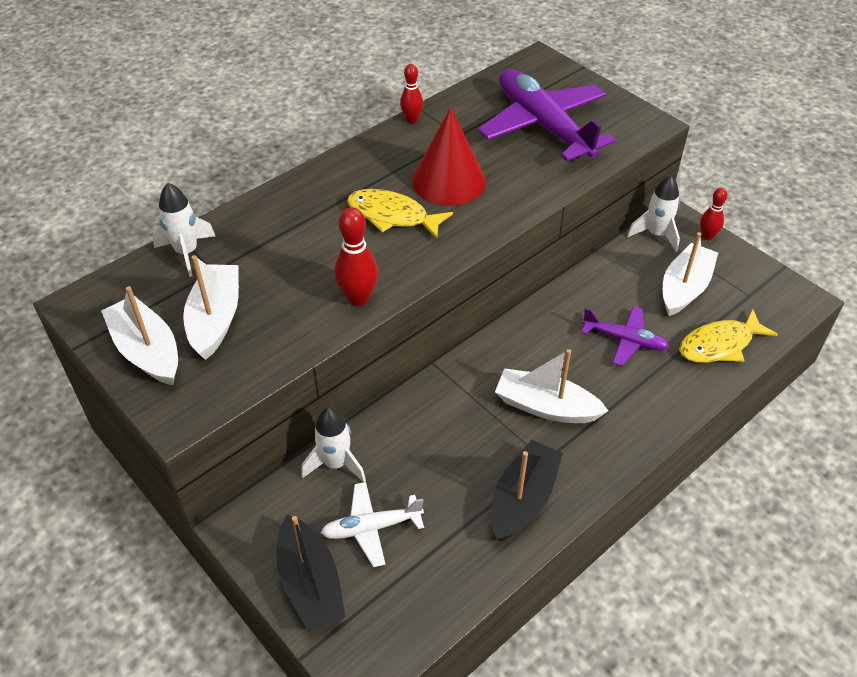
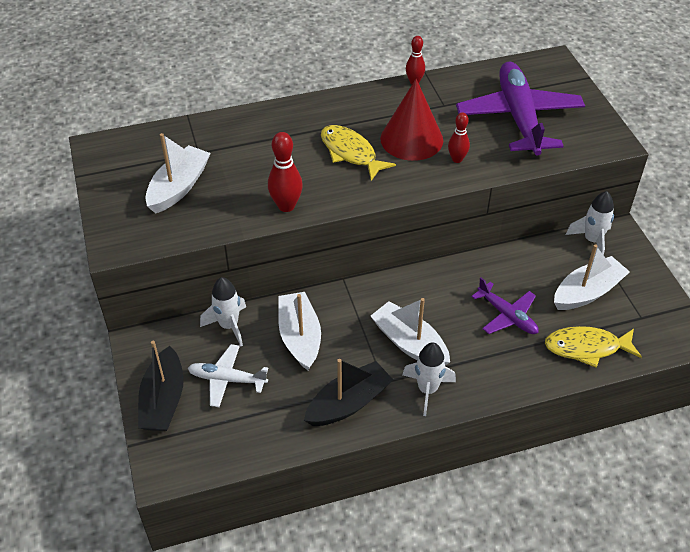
camera: 25 degrees right, 0 degrees up
(147, 351) = (121, 194): white boat -> white boat (300, 337)
(187, 252) = (187, 133): white rocket -> white rocket (427, 390)
(707, 236) = (637, 257): red bowling pin -> red bowling pin (457, 159)

